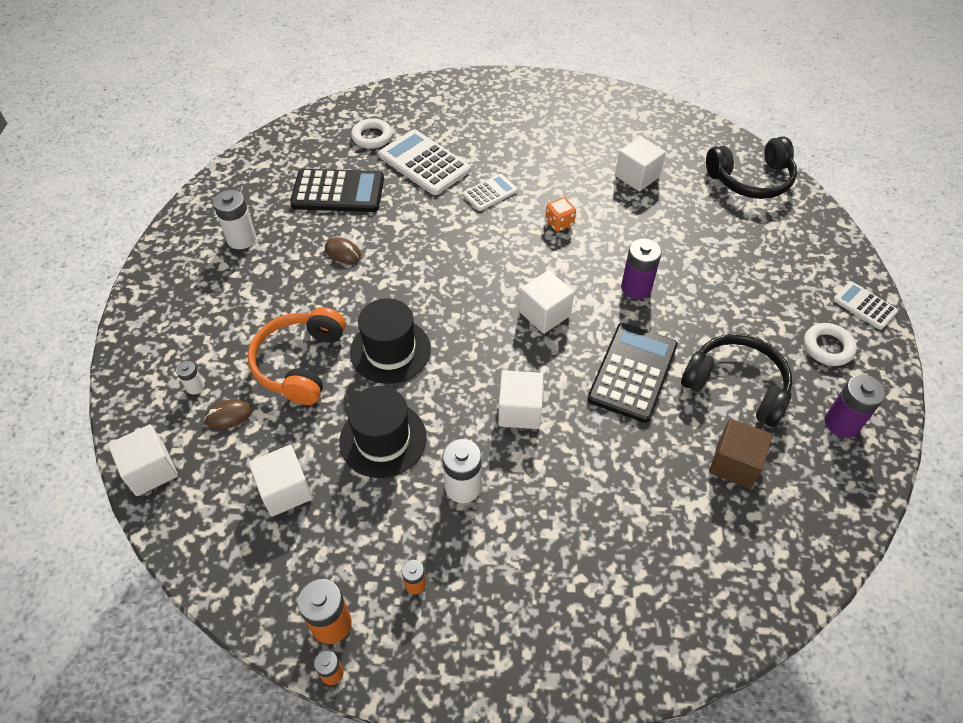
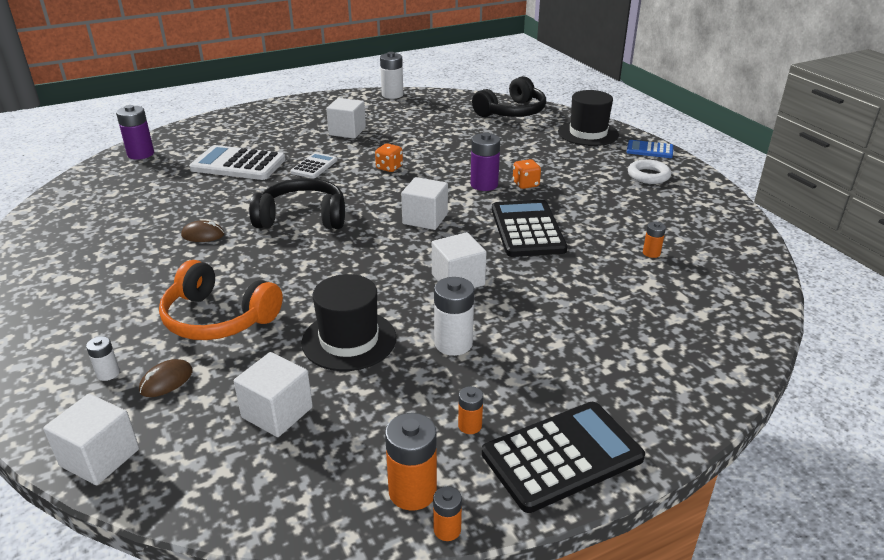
camera: 30 degrees left, 20 degrees down
(241, 239) = (83, 255): white battery -> white battery (392, 95)
(300, 363) = (218, 318): orange headphones -> orange headphones turned 45 degrees counterclockwise
(338, 192) = (166, 200): black calculator -> black calculator (562, 456)
(372, 137) = (174, 161): white ring -> none
(390, 350) = (305, 281): black hat -> black hat (588, 133)
(637, 176) = (427, 130): white cube -> white cube (347, 131)
(680, 305) = (525, 184): none -> orange dice
(734, 464) = (651, 253): brown cube -> orange battery
(736, 386) = (609, 213): black headphones -> black headphones (302, 218)
(842, 423) = (698, 209): purple battery -> purple battery (141, 154)
(864, 306) = (649, 150): white calculator -> blue calculator

